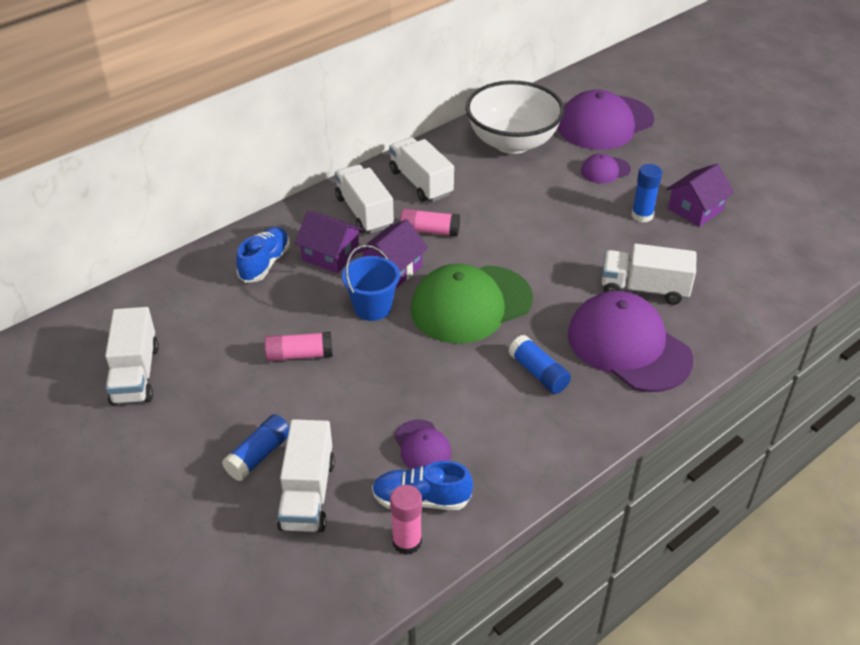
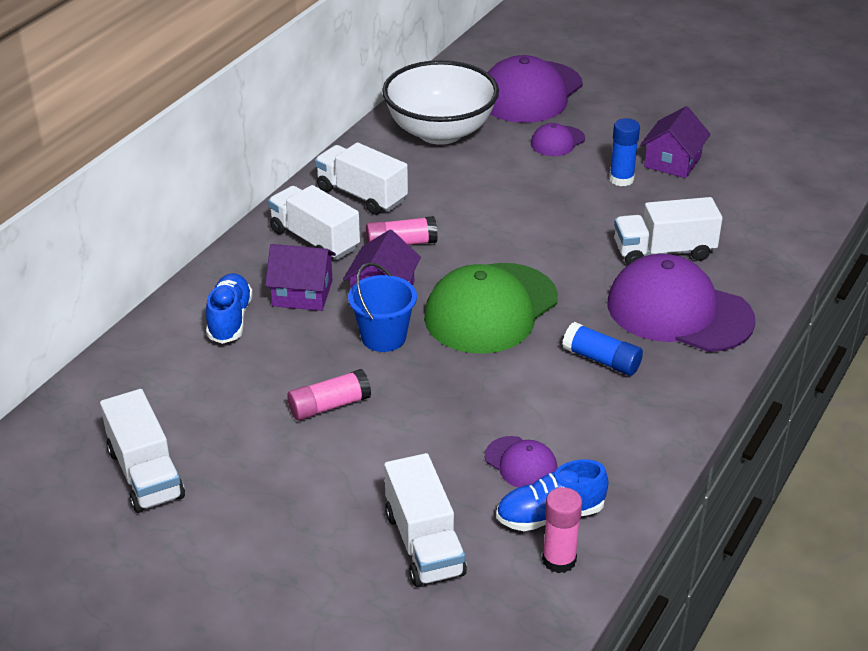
camera: 20 degrees left, 5 degrees down
(259, 455) = (345, 520): blue glue stick -> none

